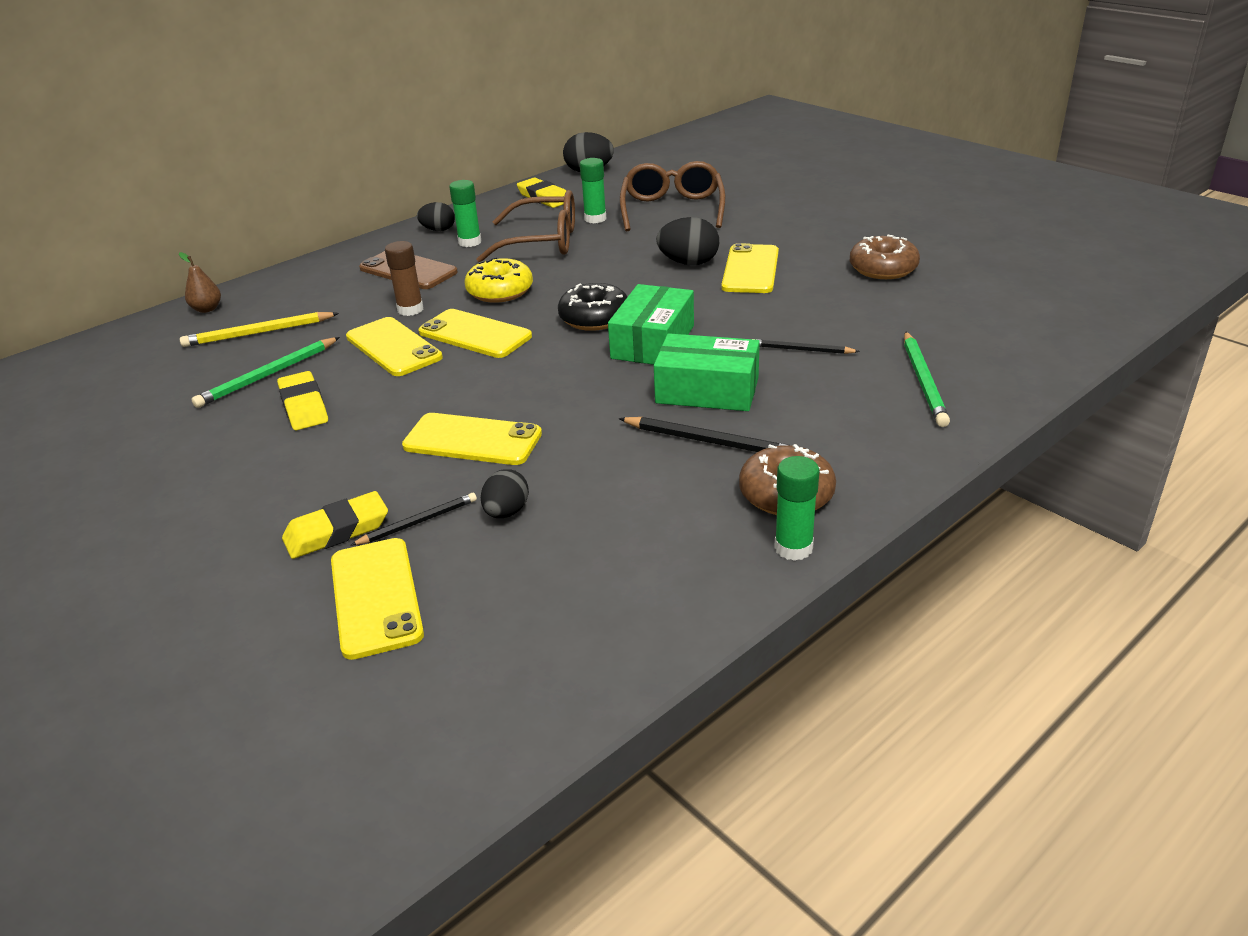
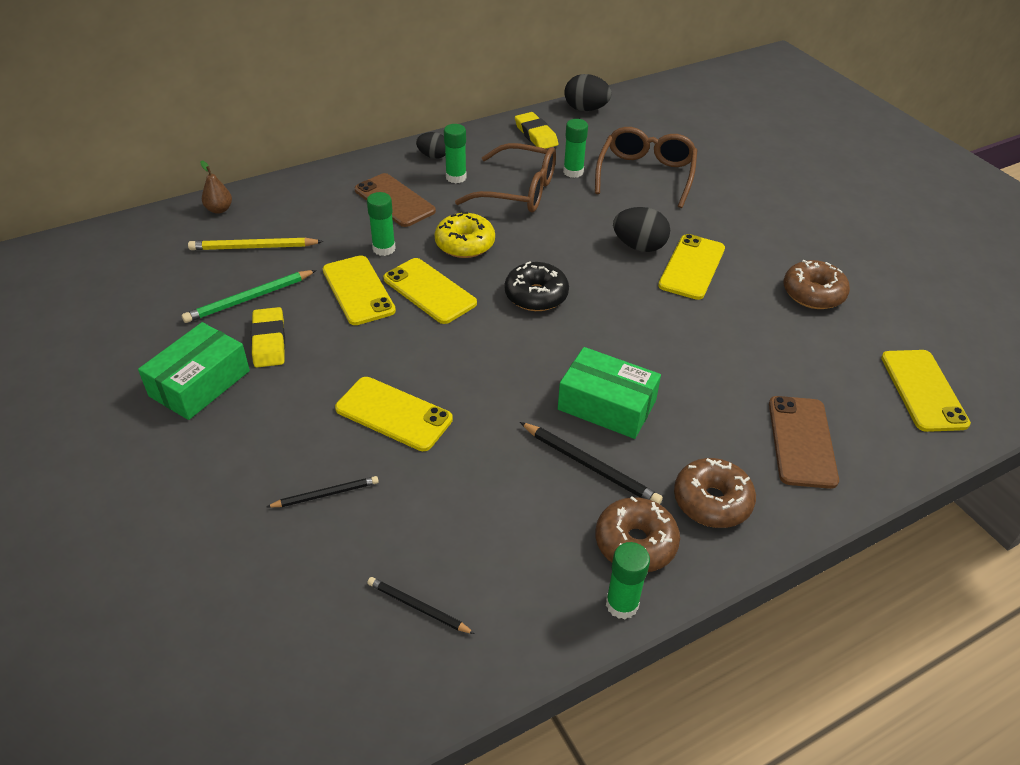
camera: 10 degrees right, 10 degrees up
(337, 531) = (260, 487): yellow eraser -> none
(376, 597) = (272, 566): yellow phone -> yellow phone (923, 390)
(410, 309) = (384, 249): brown glue stick -> green glue stick
(506, 512) = (399, 502): black egg -> none
(653, 342) = (578, 336): green box -> green box (200, 383)
(801, 350) = (704, 377): black pencil -> black pencil (418, 607)
(853, 445) = (712, 501): none -> brown donut
(924, 381) = (801, 441): green pencil -> brown phone

